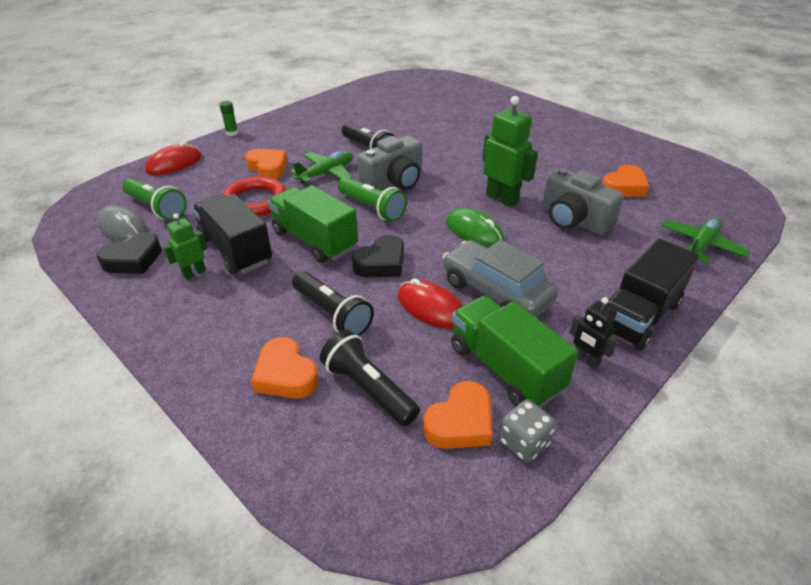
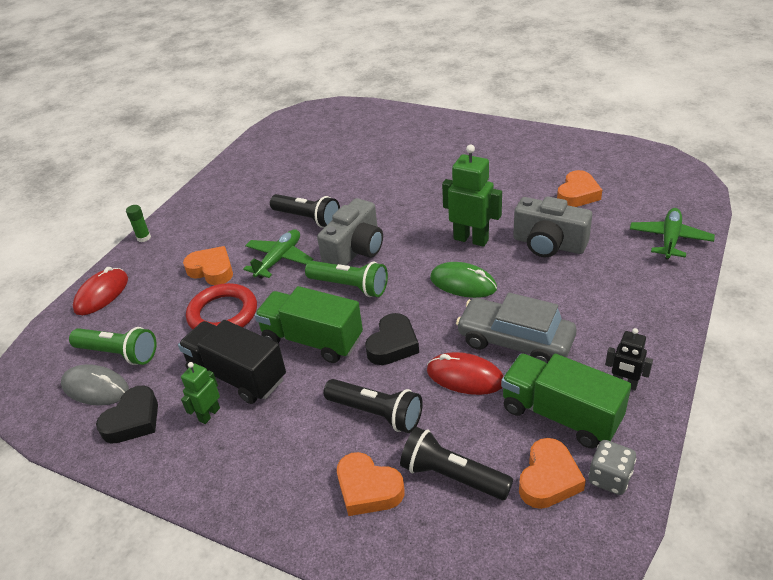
camera: 15 degrees left, 0 degrees up
(638, 316) = (648, 326): black truck -> none

